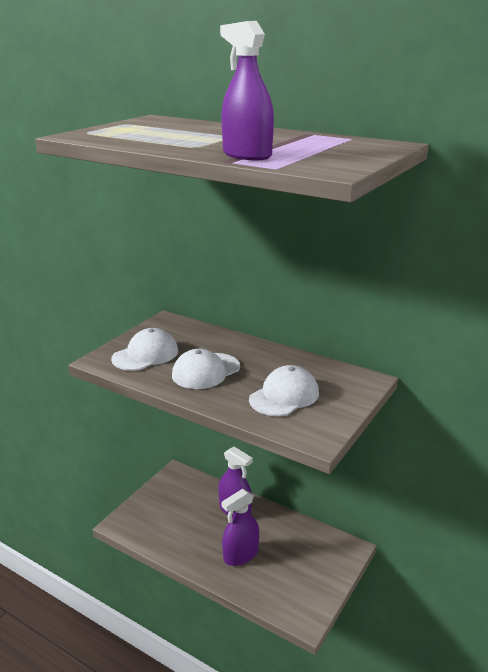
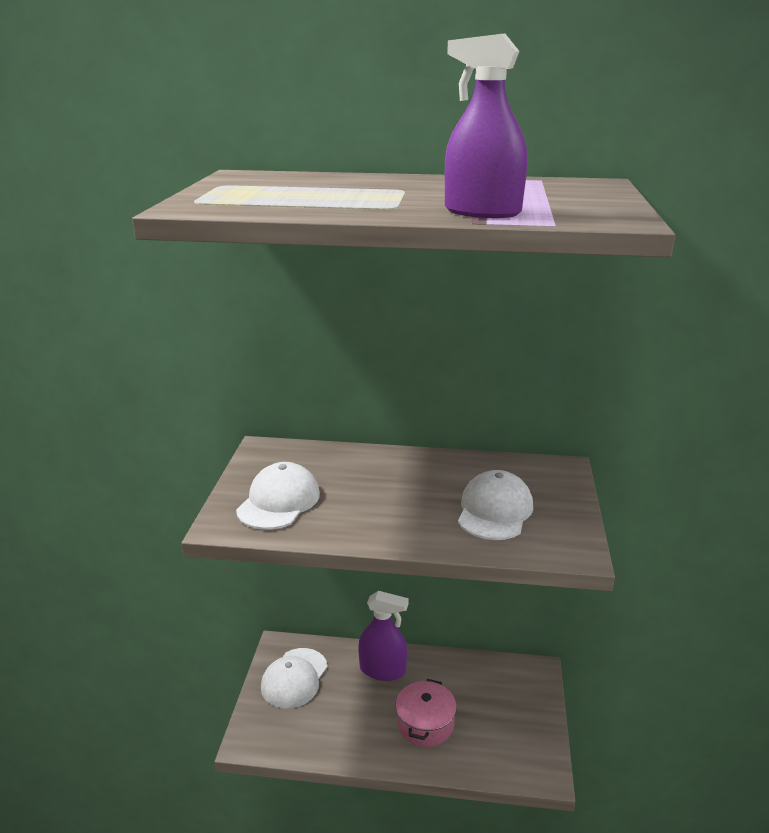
camera: 25 degrees left, 0 degrees up
(205, 371) = (375, 504): white cap -> white cap (294, 678)
(241, 555) = (425, 724): purple spray bottle -> pink pot

